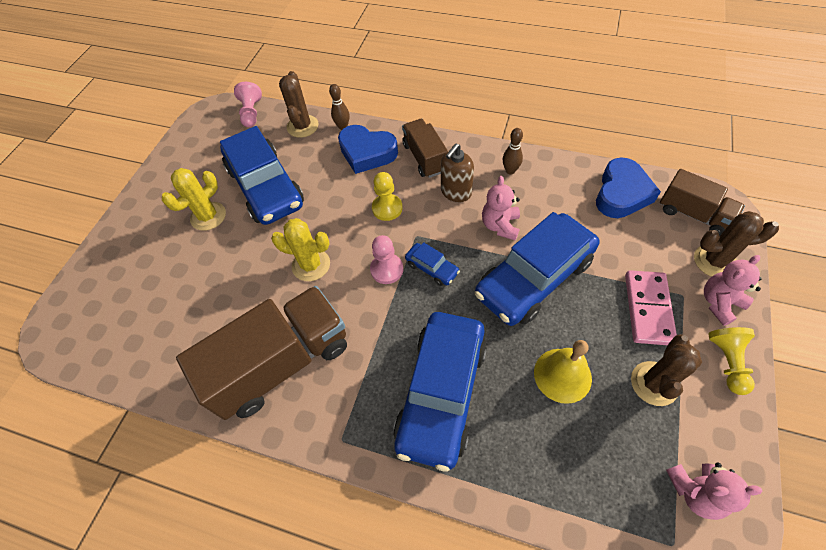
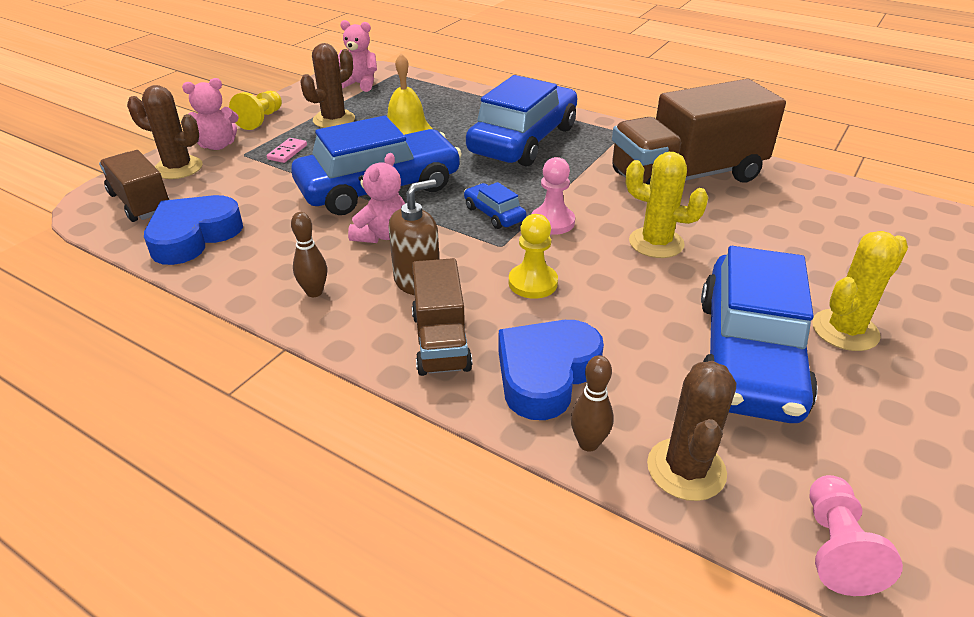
camera: 170 degrees left, 20 degrees down
(265, 187) = (748, 356): blue car -> blue car turned 150 degrees counterclockwise
(367, 153) = (546, 374): blue heart -> blue heart turned 90 degrees counterclockwise
(648, 309) = (287, 152): pink domino -> pink domino, size x0.50

